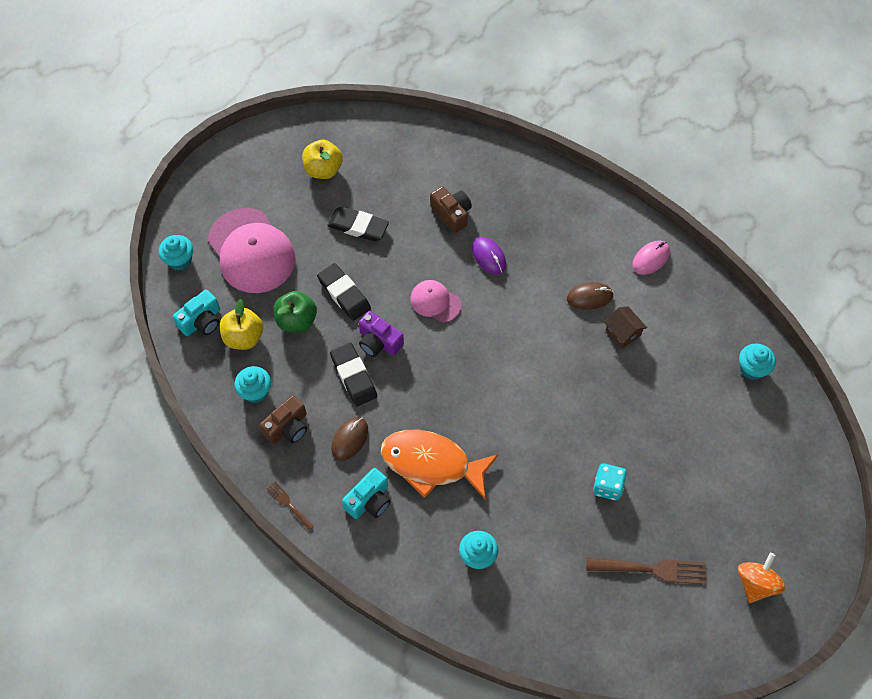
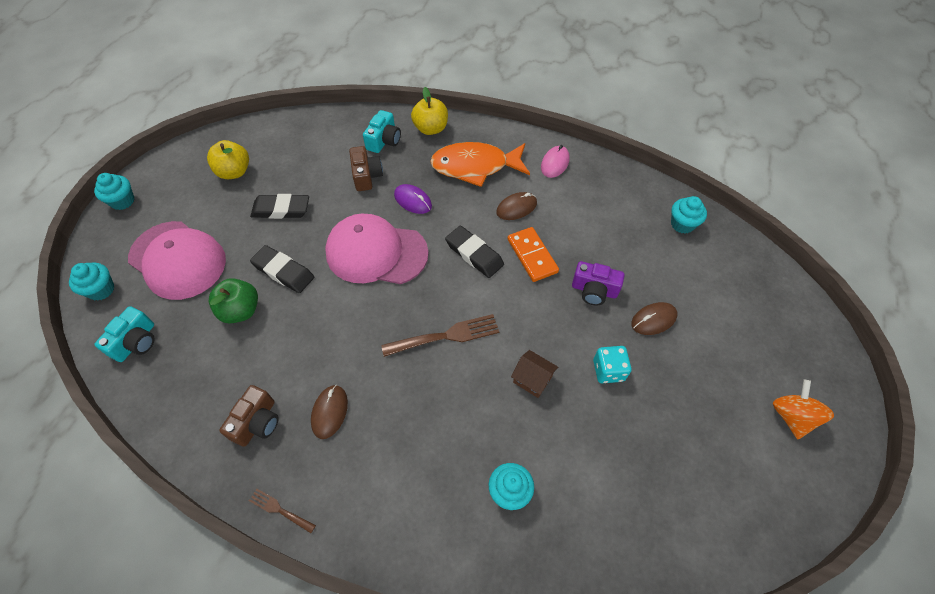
camera: 20 degrees left, 5 degrees down
(244, 337) = (187, 344): yellow apple -> yellow apple (431, 129)
(255, 391) = (212, 396): turquoise cupcake -> turquoise cupcake (122, 201)
(353, 376) = (315, 346): black eraser -> black eraser (474, 254)
(369, 500) = (371, 472): turquoise camera -> turquoise camera (384, 140)
(379, 342) = (332, 305): purple camera -> purple camera (594, 290)
(431, 463) = (425, 408): orange fish -> orange fish (475, 166)
(435, 302) = (376, 253): pink cap -> pink cap, size x1.94
(452, 214) = (366, 176): brown camera -> brown camera turned 45 degrees clockwise
(584, 353) = (532, 256): none -> orange domino
(623, 332) = (558, 228): brown house -> brown house (532, 379)
(651, 569) = (689, 439): brown fork -> brown fork (446, 336)
(673, 455) = (653, 320): none -> brown mouse

